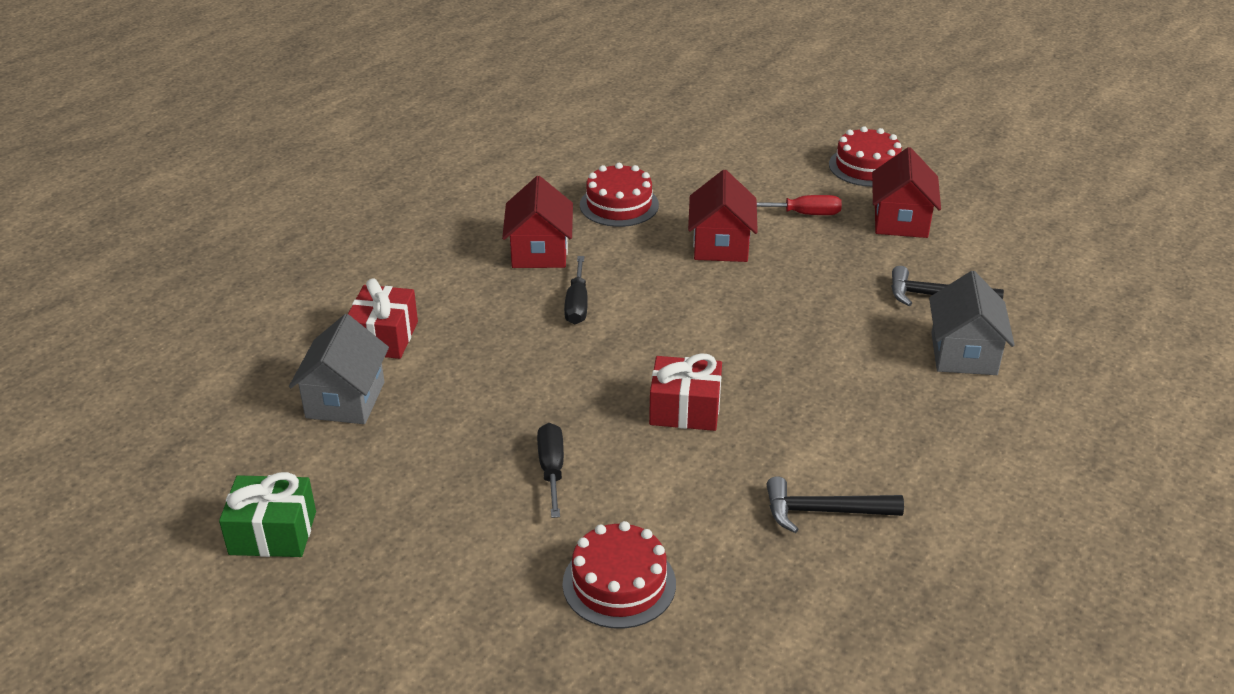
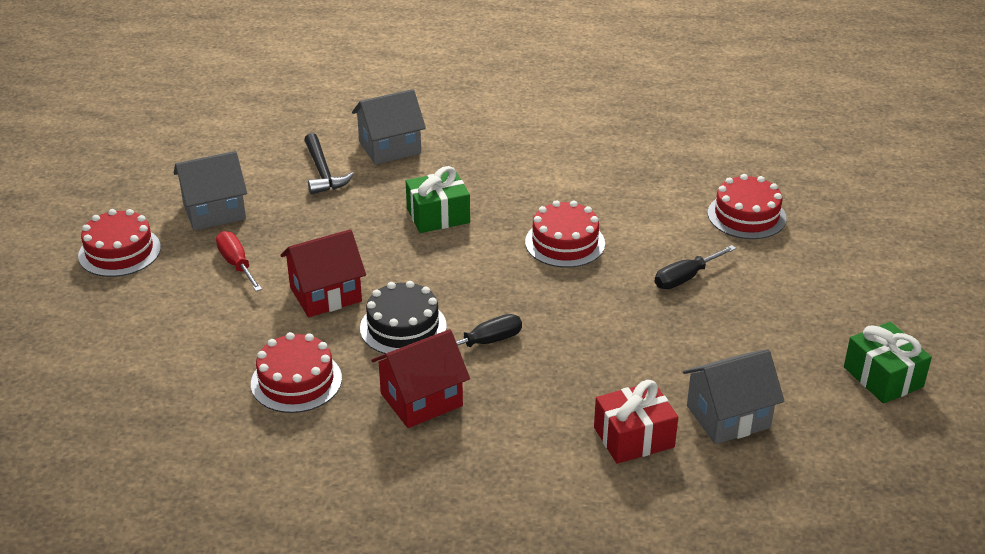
camera: 120 degrees left, 0 degrees up
(639, 270) = (403, 327): none -> black cake
(685, 409) = (565, 243): red gift -> red cake
(800, 343) = (438, 215): none -> green gift
(823, 511) = (606, 163): black hammer -> none
(900, 221) = (214, 211): red house -> grey house

